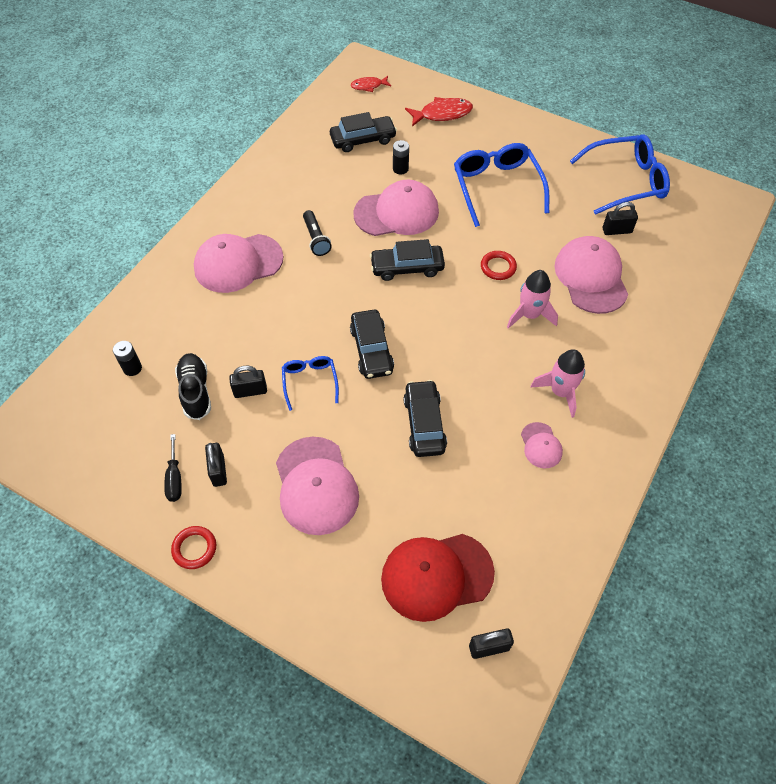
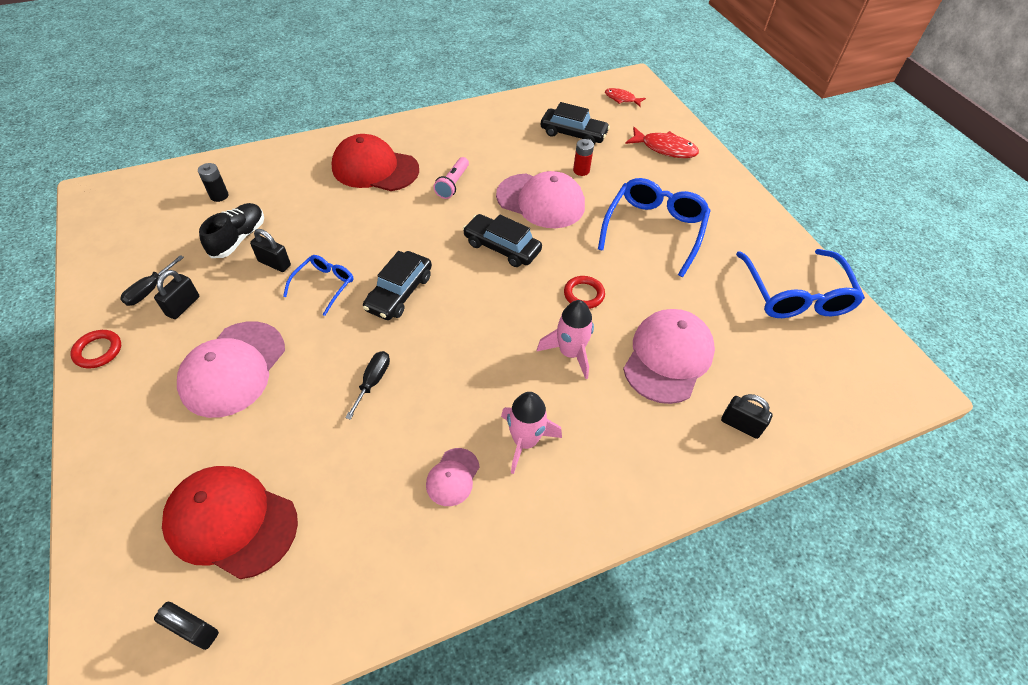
camera: 35 degrees right, 5 degrees down
(238, 263) = (375, 168): pink cap -> red cap
(316, 239) = (452, 184): black flashlight -> pink flashlight
(400, 169) = (581, 170): black battery -> red battery
(424, 424) = (373, 381): black car -> black screwdriver
(617, 230) = (740, 332): black padlock -> black padlock (740, 425)
(625, 181) = (795, 294): blue glasses -> blue glasses turned 60 degrees clockwise

